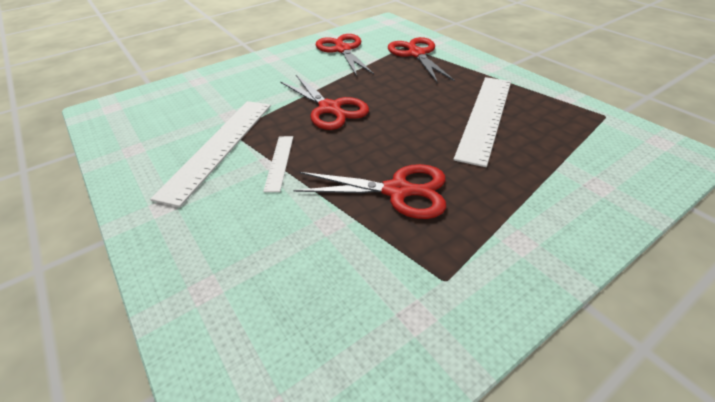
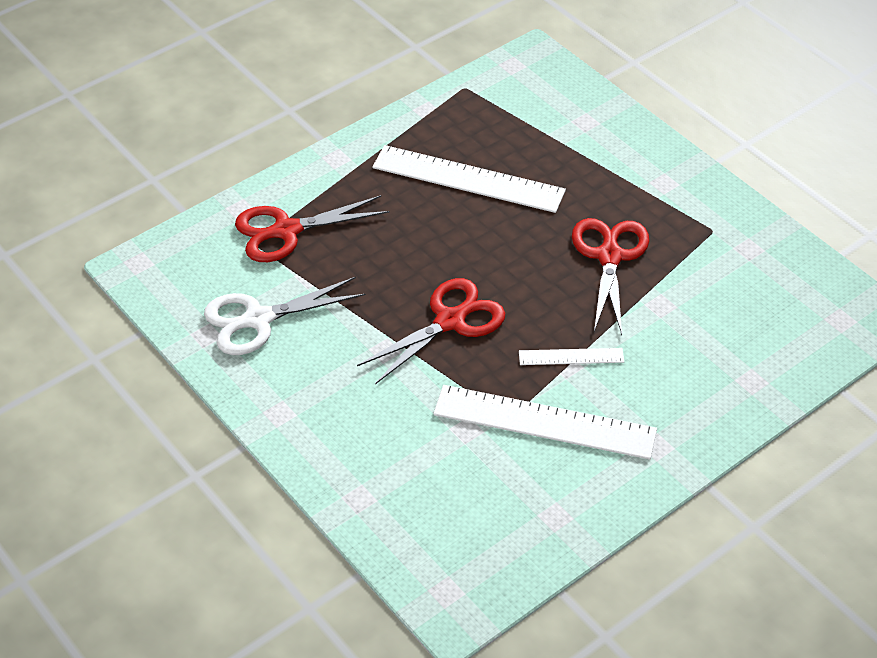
camera: 95 degrees left, 5 degrees up
(343, 50) = (258, 319): red scissors -> white scissors

